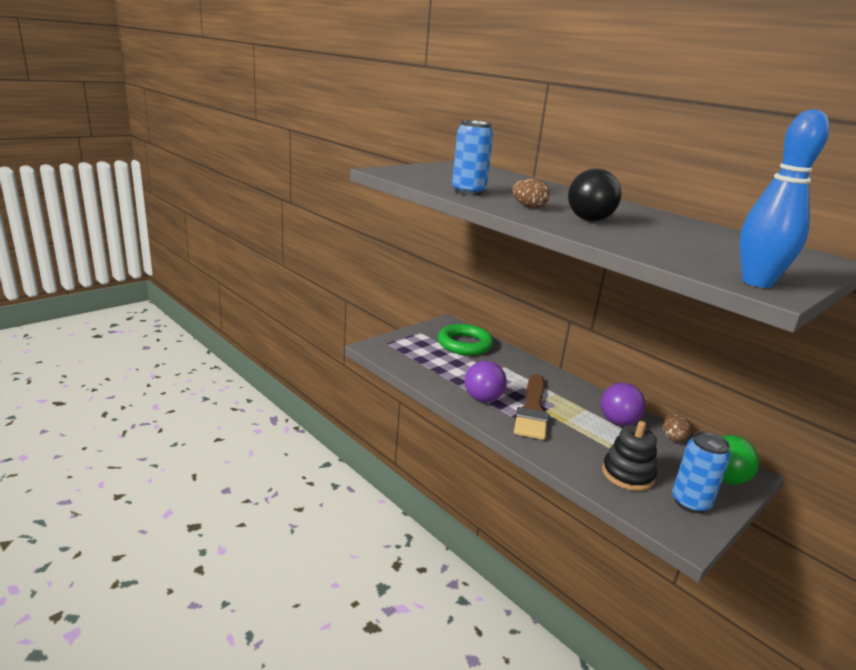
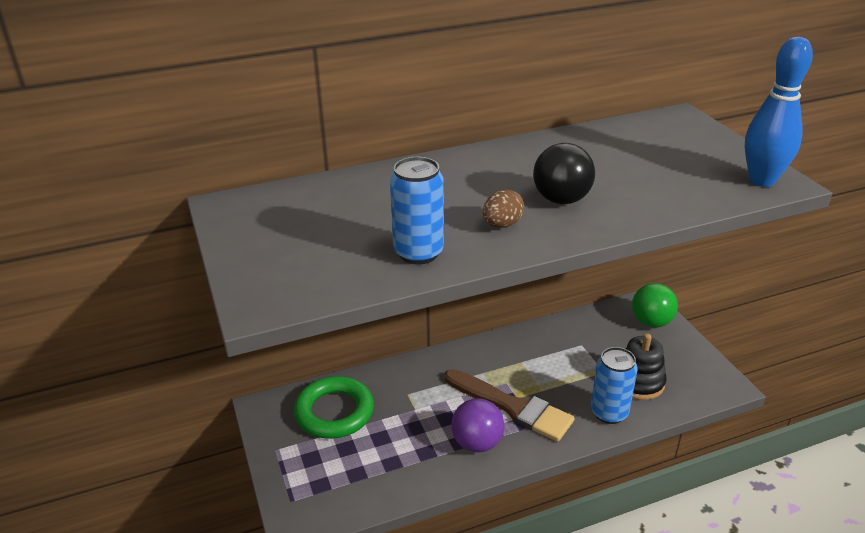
camera: 65 degrees left, 10 degrees up
(618, 422) = (550, 348): purple ball -> none
(673, 437) = (584, 322): brown egg -> none
(690, 502) = (682, 360): blue can -> blue can (609, 412)

